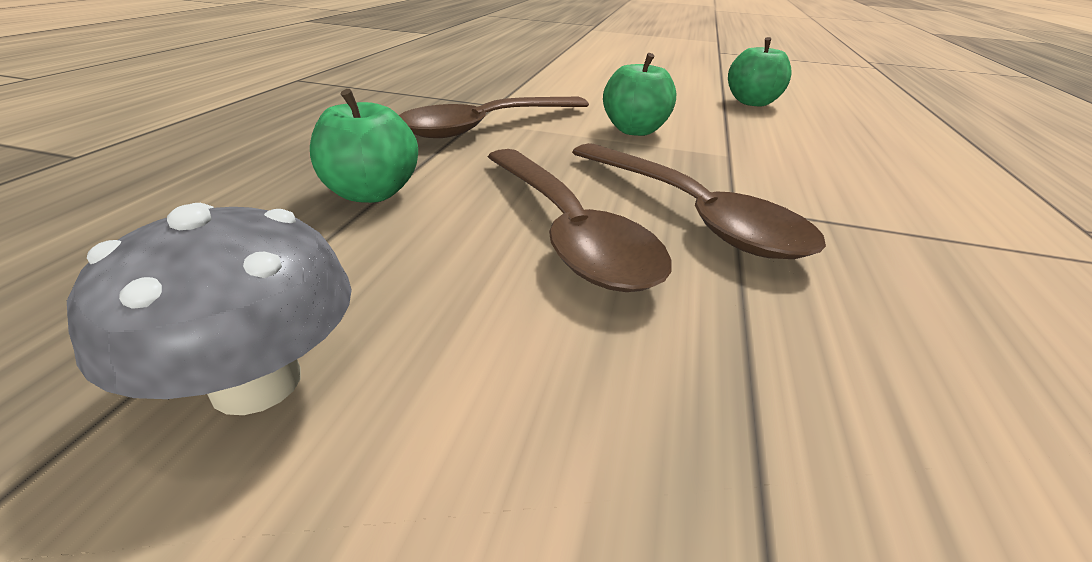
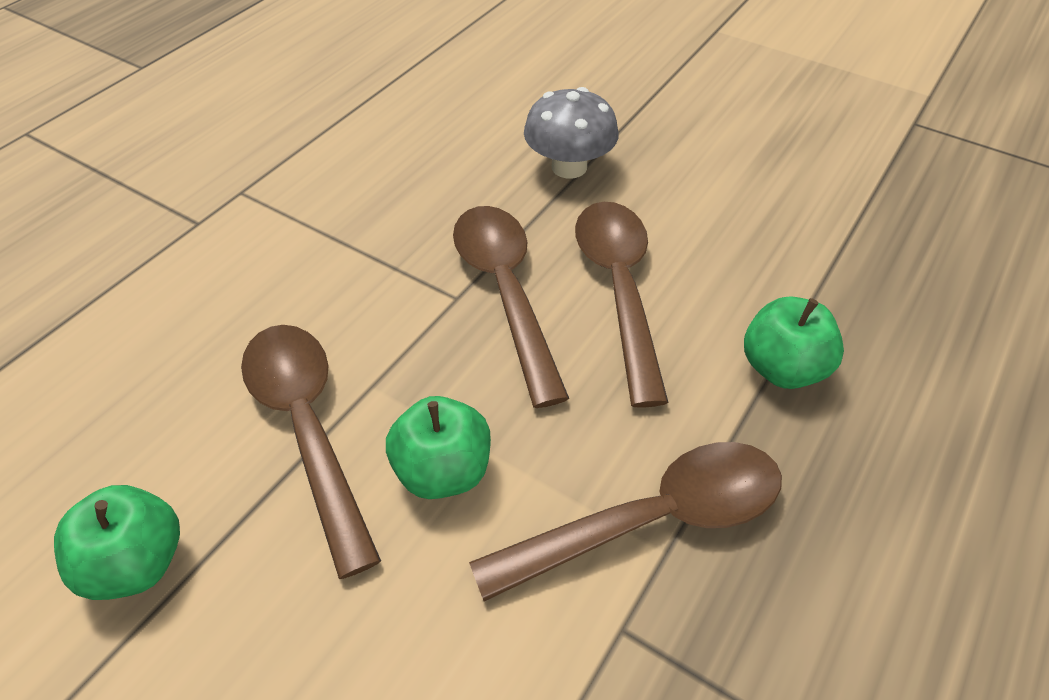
camera: 160 degrees left, 15 degrees up
(256, 382) = (801, 218): grey mushroom -> grey mushroom (569, 167)
(741, 136) = (307, 429): none -> brown spoon

